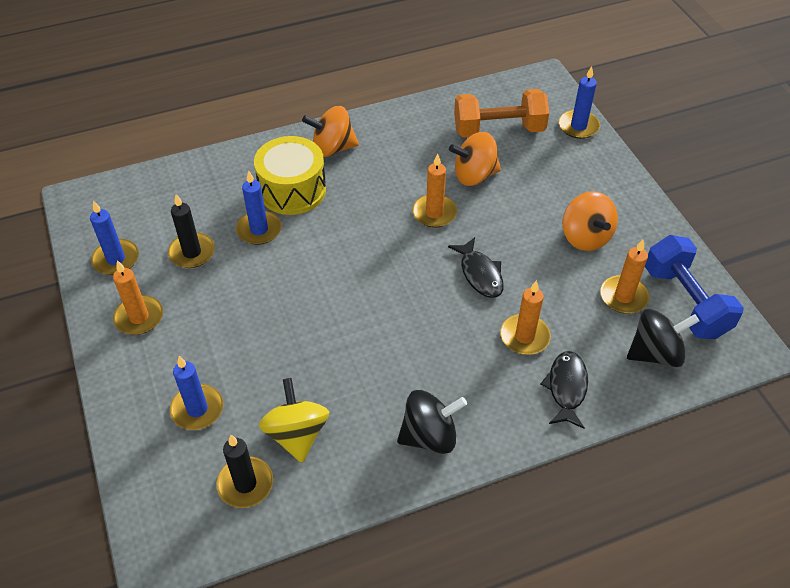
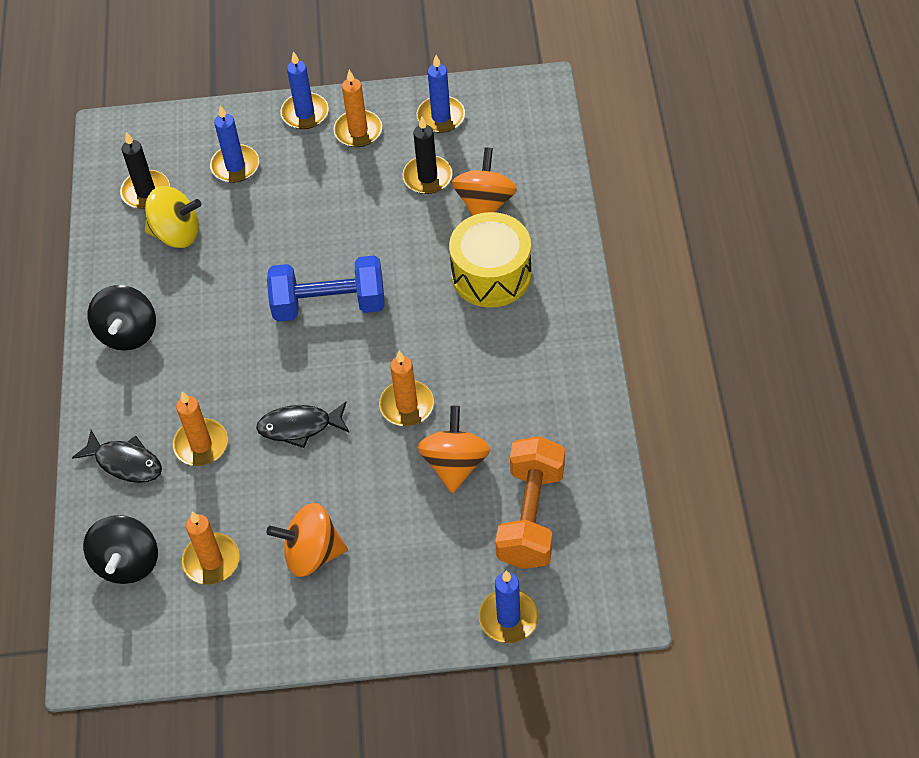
camera: 110 degrees right, 5 degrees up
(259, 230) = (440, 236): blue candle -> blue candle (305, 113)
(332, 148) = (550, 325): orange spinning top -> orange spinning top (485, 204)
(685, 302) = (178, 623): blue dumbbell -> blue dumbbell (329, 304)

